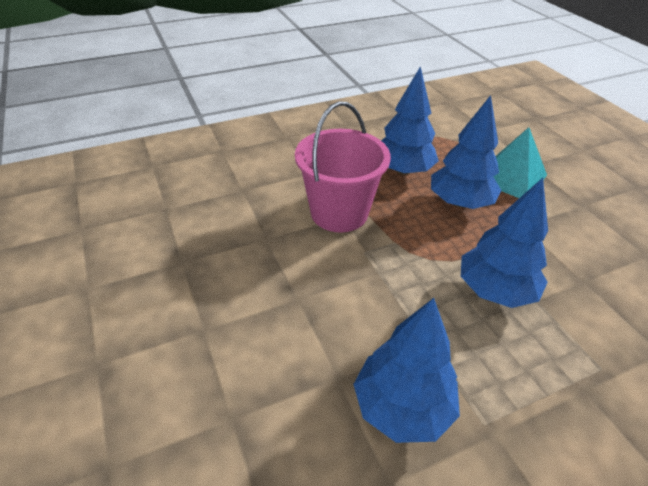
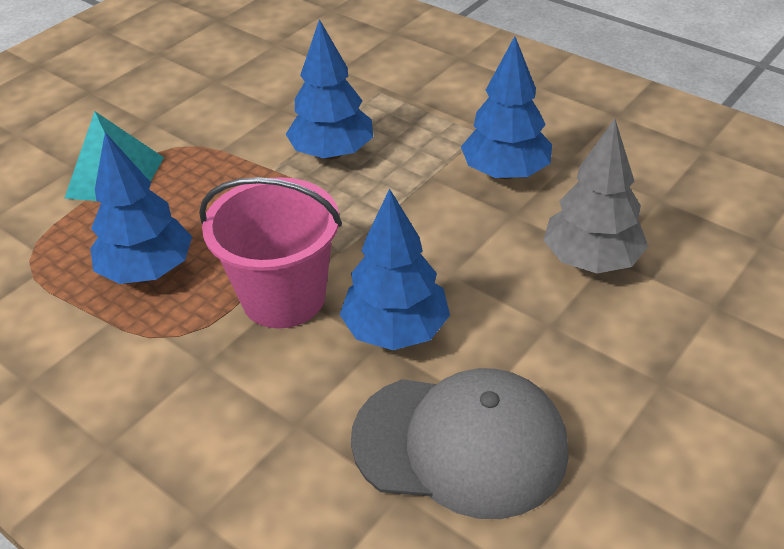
camera: 115 degrees left, 0 degrees up
(166, 240) = (460, 444): none -> grey cap
(239, 402) = (591, 260): none -> grey tree
(460, 202) = (196, 204): blue tree -> blue tree (395, 330)

